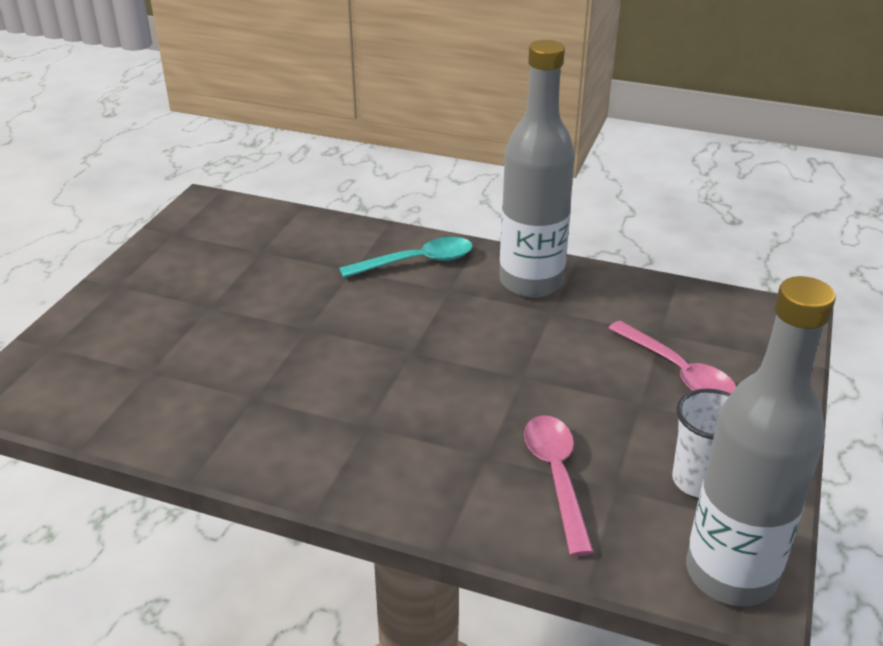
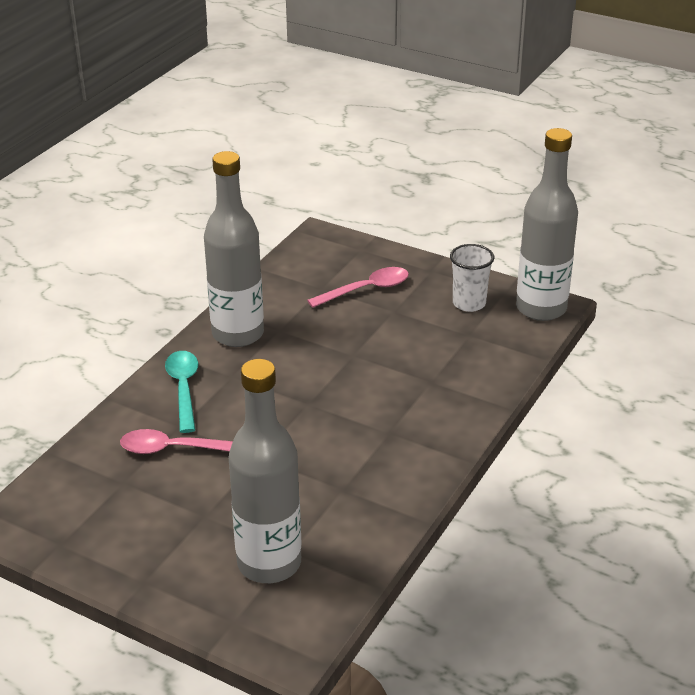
camera: 80 degrees left, 0 degrees up
(132, 358) = (269, 563): none -> grey bottle
(556, 477) = (456, 355): pink spoon -> pink spoon (175, 449)

